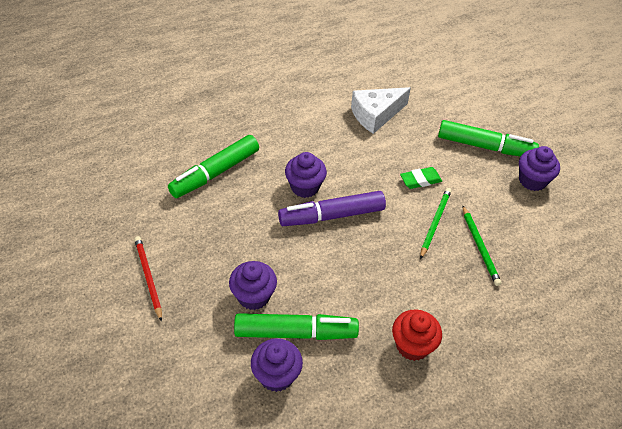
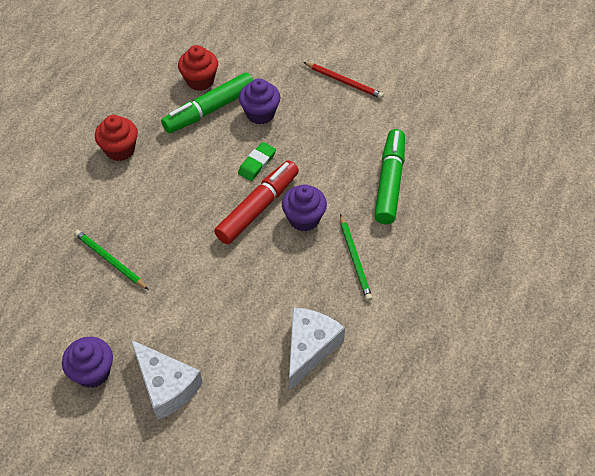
camera: 145 degrees right, 5 degrees up
(276, 375) = (200, 80): purple cupcake -> red cupcake
(331, 216) = (258, 207): purple marker -> red marker
(420, 180) = (206, 295): green eraser -> green eraser (257, 163)
(435, 223) = (164, 258): green pencil -> green pencil (355, 259)
(485, 146) = (166, 386): green marker -> white cheese

